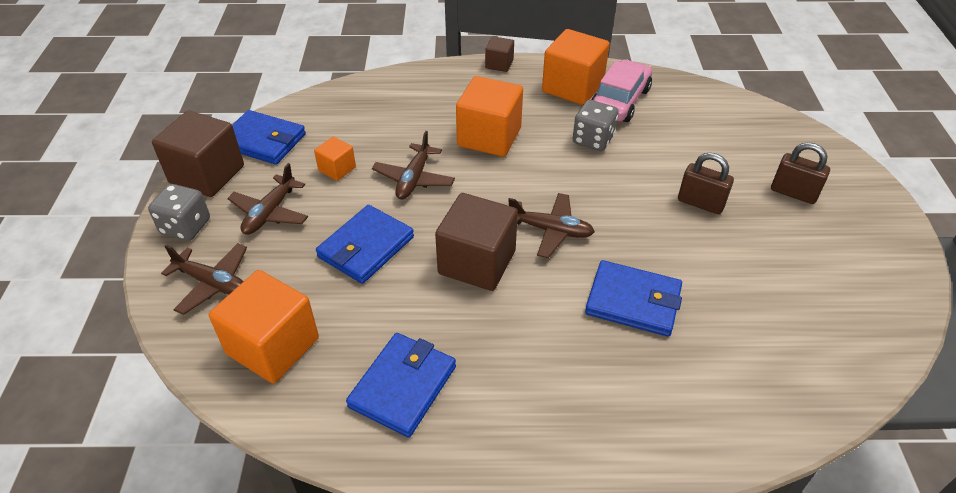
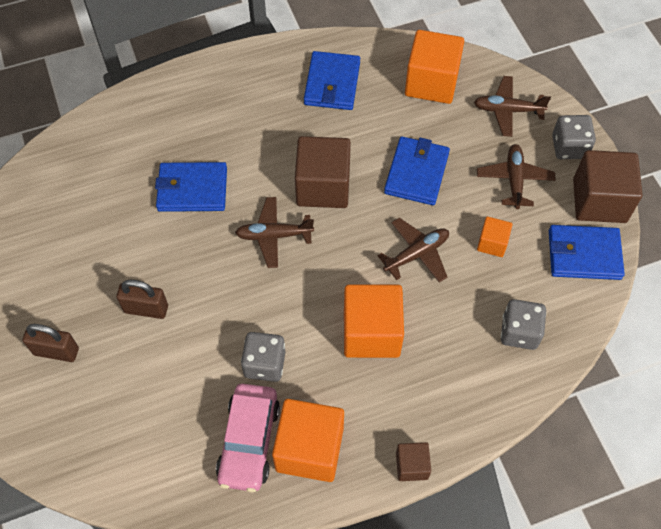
camera: 160 degrees right, 15 degrees up
(364, 108) = (519, 332): none -> grey dice
(414, 179) = (416, 254): brown plane -> brown plane turned 60 degrees clockwise

